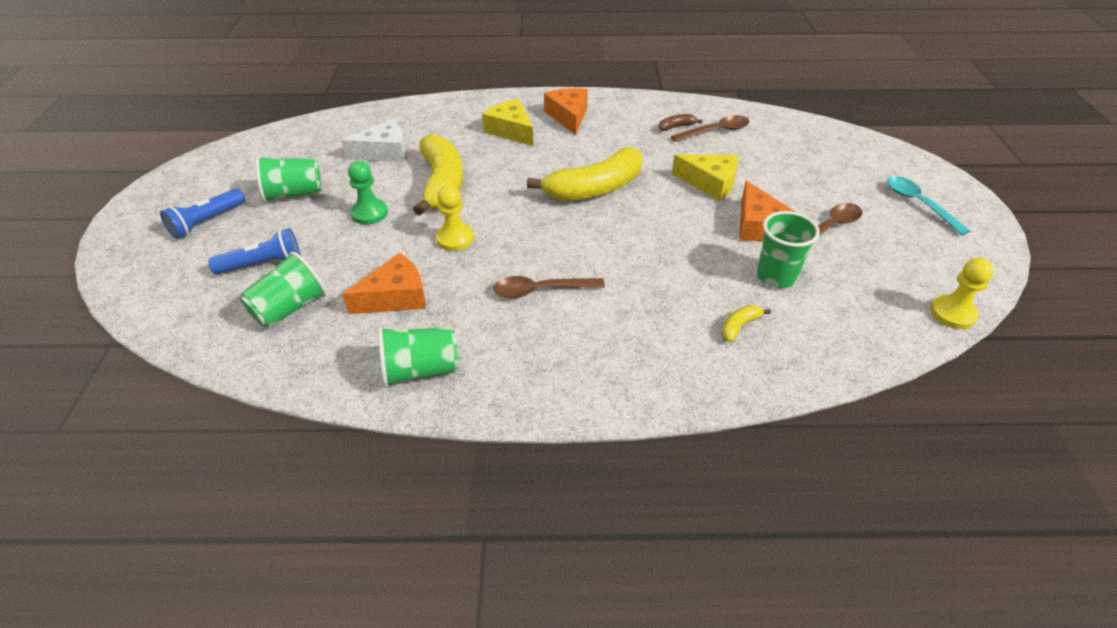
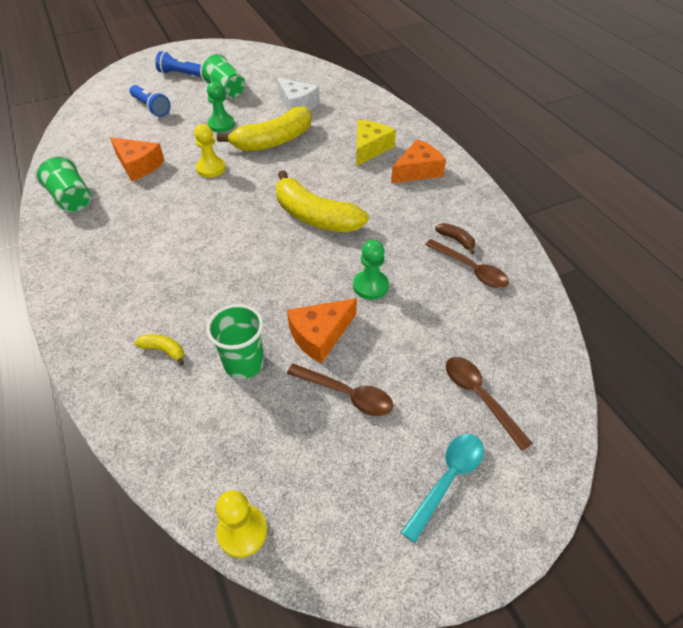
camera: 65 degrees right, 5 degrees up
(289, 308) = (114, 132): green cup -> none
(540, 290) = (168, 226): brown spoon -> brown spoon (479, 397)
(710, 183) = (370, 286): yellow cheese -> green pawn

